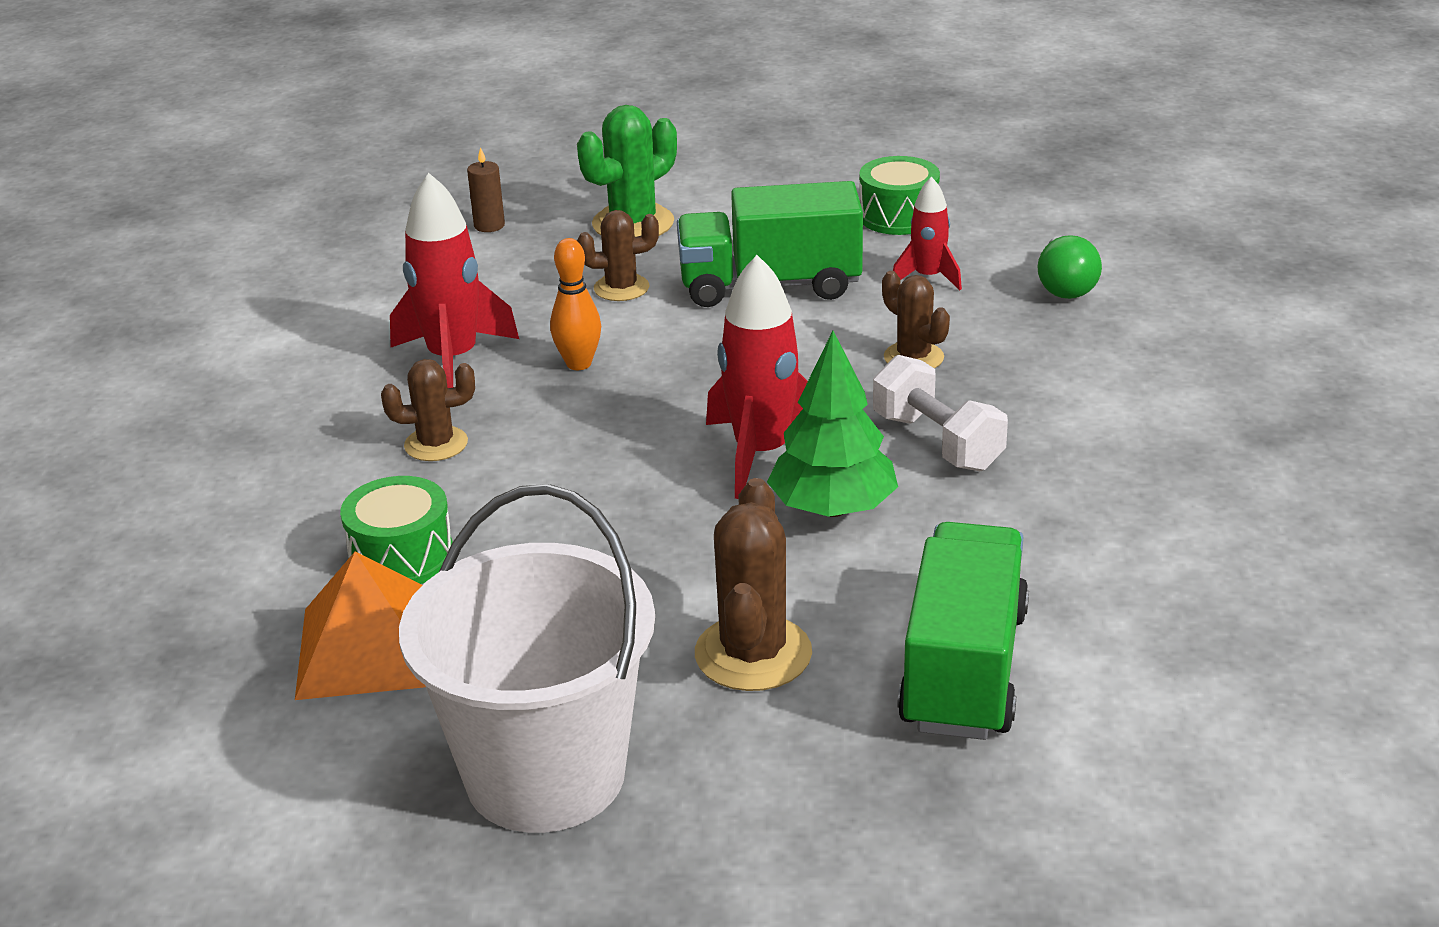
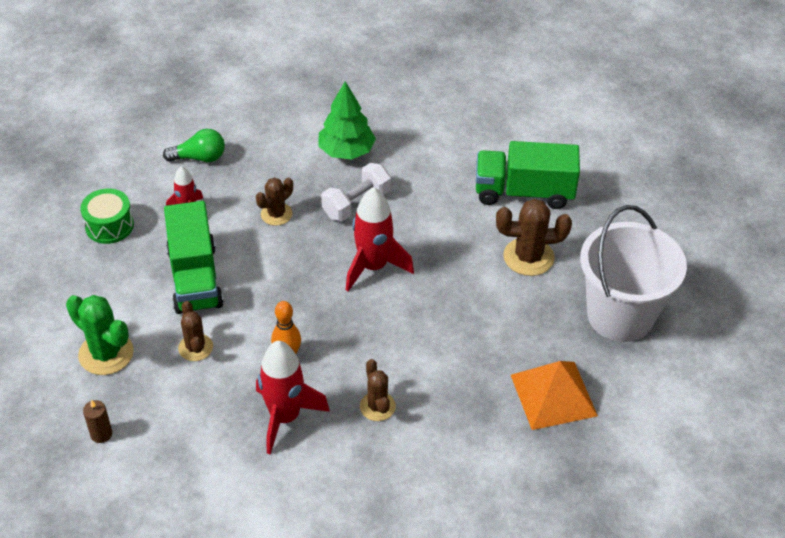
camera: 100 degrees left, 15 degrees up
(401, 557) = (482, 399): green drum -> none
(832, 509) = (417, 238): green tree -> green tree (346, 151)

